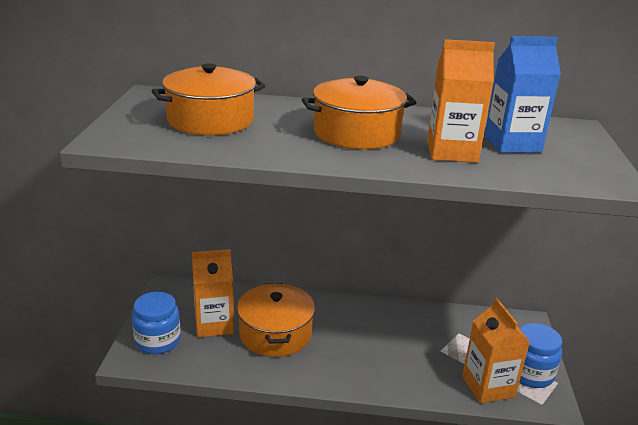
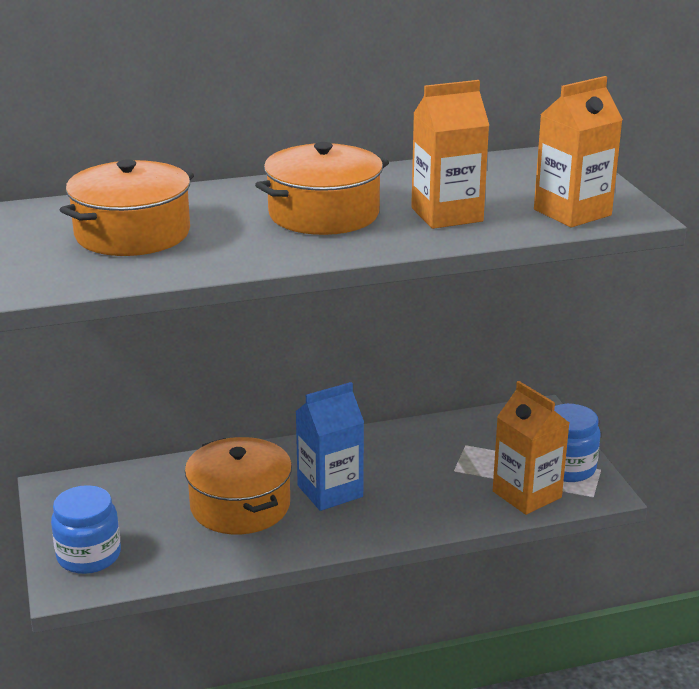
camera: 20 degrees left, 0 degrees up
(214, 324) = (151, 516): orange carton -> orange carton (572, 212)
(512, 144) = (505, 191): blue carton -> blue carton (330, 491)

